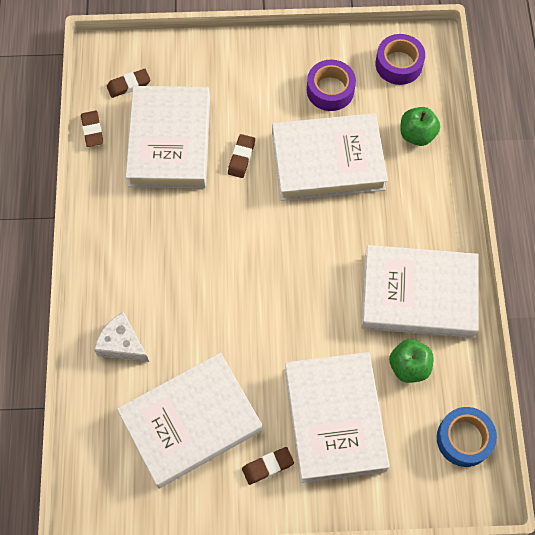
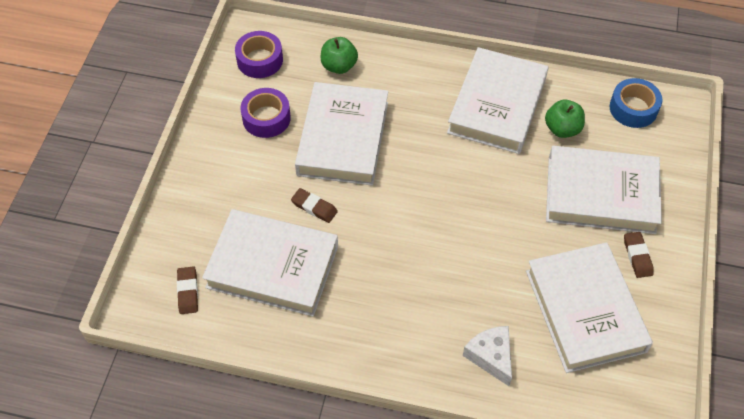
camera: 75 degrees left, 10 degrees down
(92, 130) = (231, 339): brown eraser -> none
(122, 344) = (491, 356): white cheese -> white cheese turned 105 degrees clockwise

